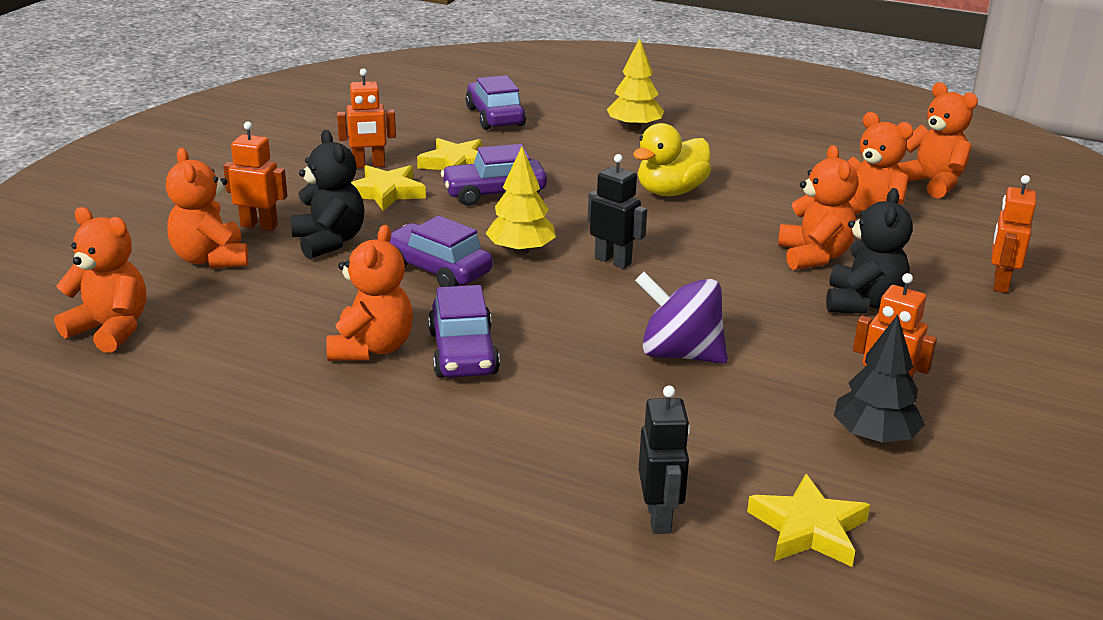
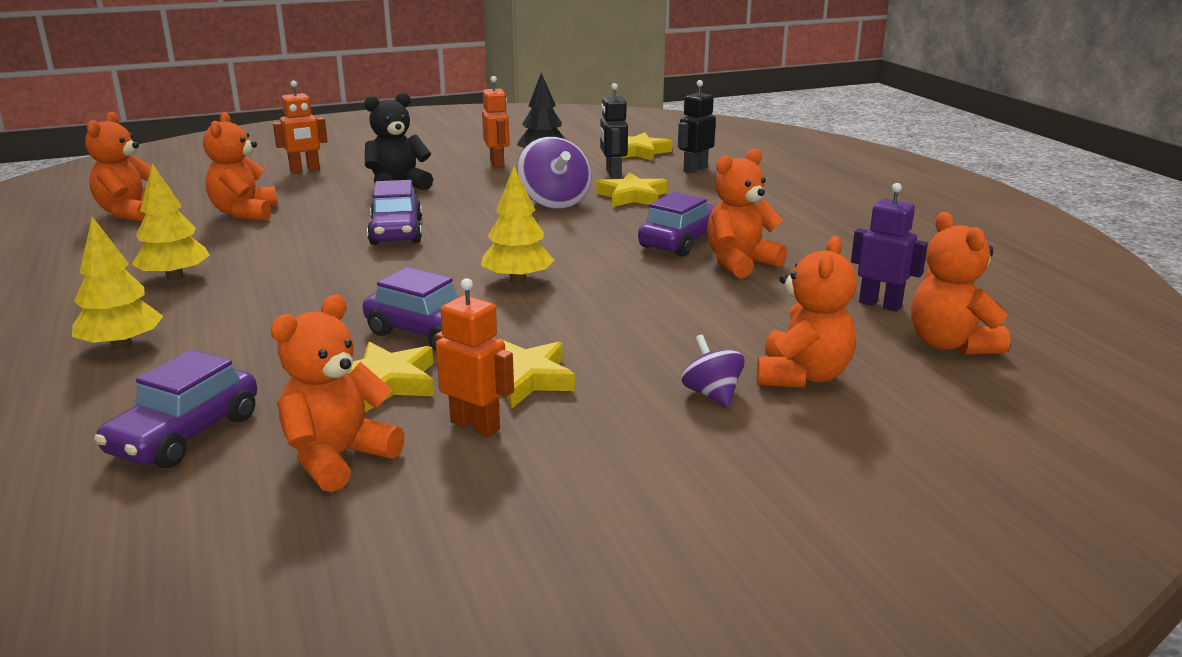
camera: 135 degrees left, 5 degrees down
(196, 350) = (880, 304): none -> purple robot
(259, 226) = (712, 394): orange robot -> purple spinning top
(329, 241) = (662, 348): black teddy bear -> none
(437, 270) = (609, 291): purple car -> purple car (396, 232)
(613, 261) = (471, 251): black robot -> black robot (613, 174)
(627, 406) = (632, 196): none -> yellow star
(670, 191) = (295, 276): yellow duck -> none
(734, 162) = (175, 277): none -> yellow tree
(814, 256) = (347, 210): orange teddy bear -> orange teddy bear (338, 458)

